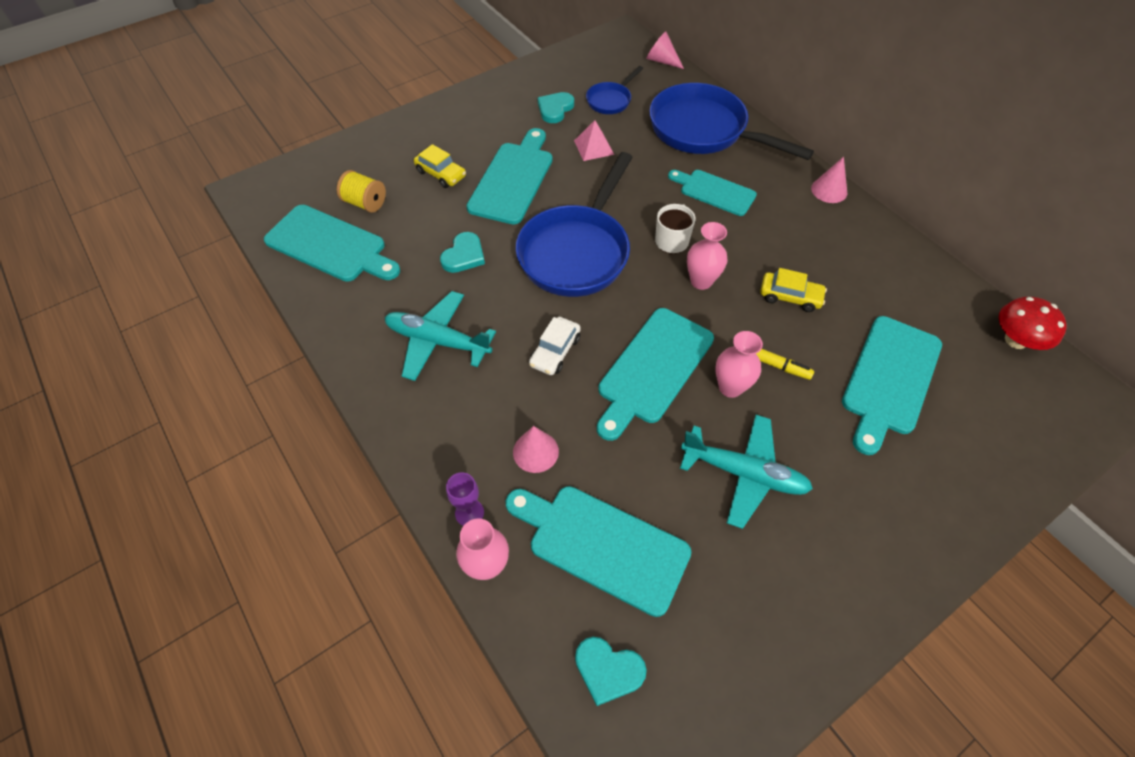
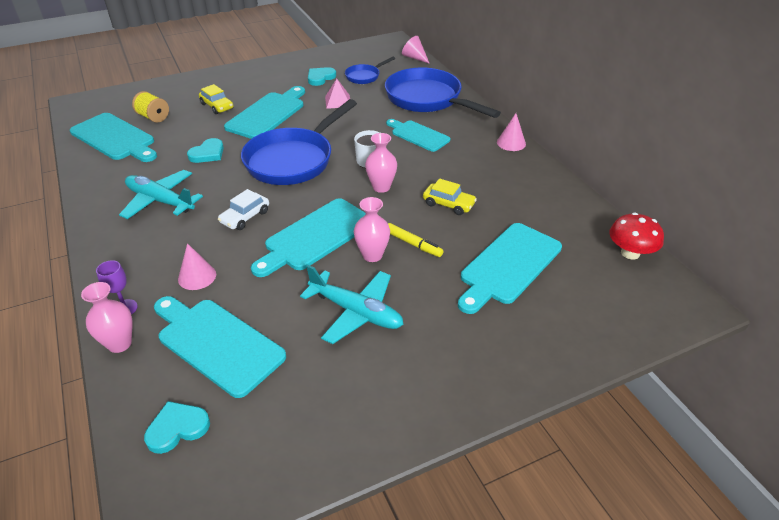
camera: 10 degrees right, 15 degrees down
(608, 670) = (177, 428): turquoise heart -> turquoise heart turned 120 degrees clockwise

